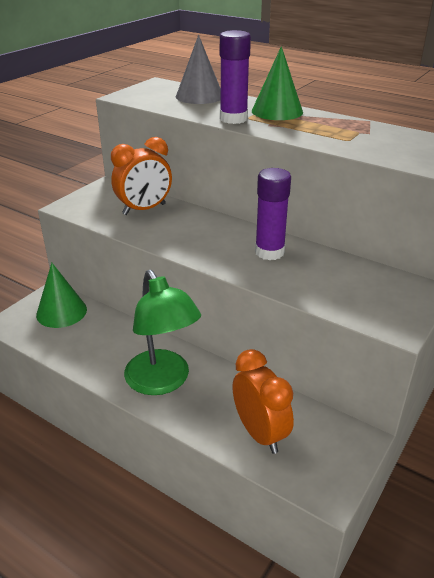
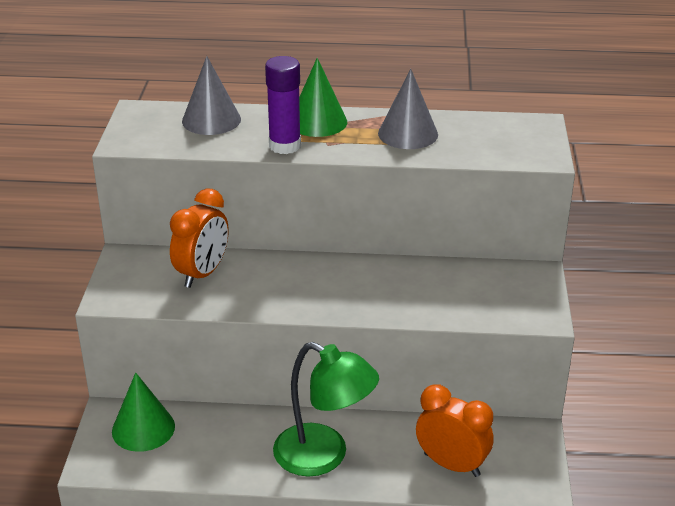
camera: 30 degrees left, 0 degrees up
(269, 252) = (378, 281): purple glue stick -> none
(344, 131) = (408, 134): none -> grey cone

